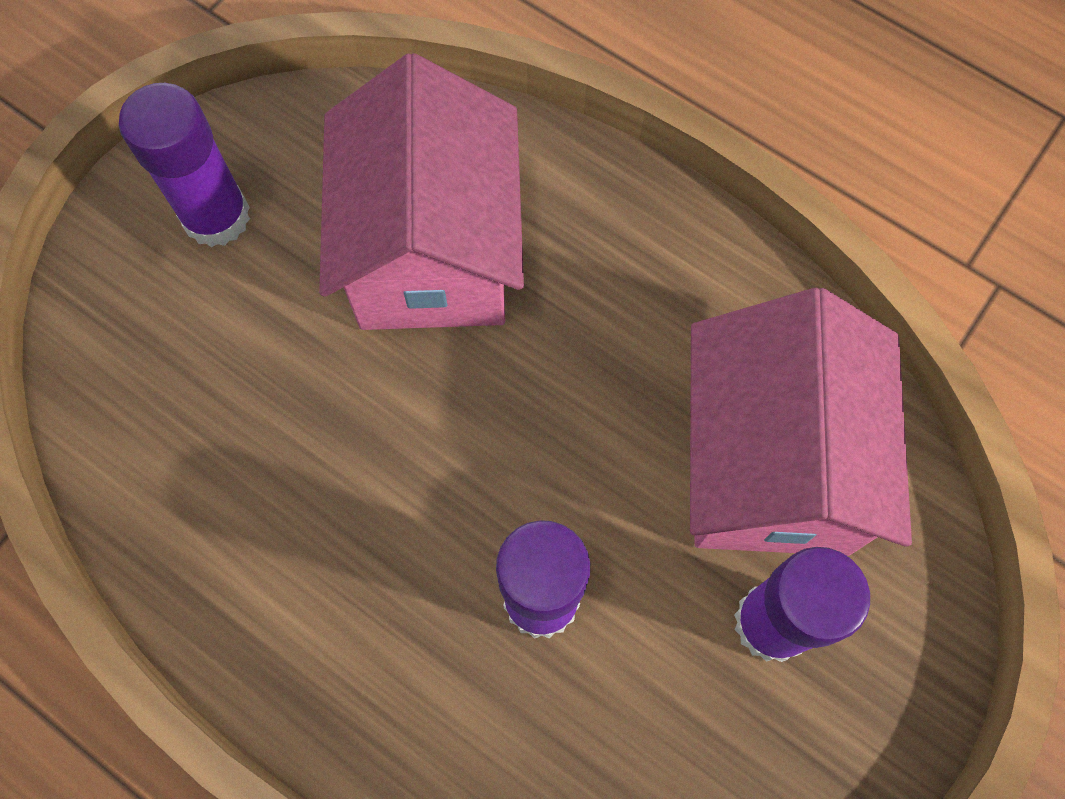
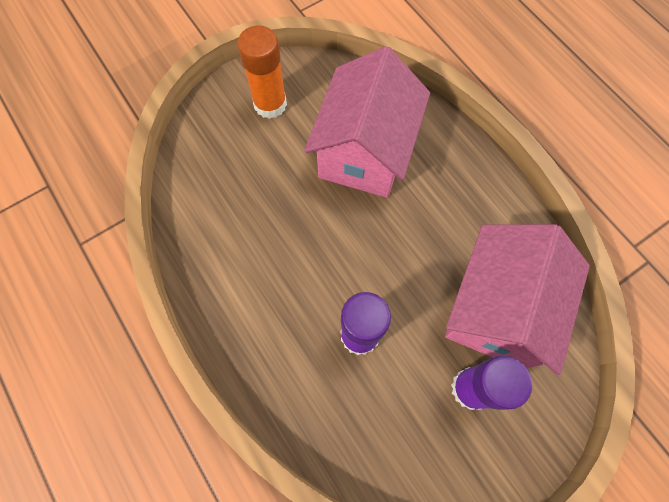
camera: 20 degrees right, 0 degrees up
(216, 217) = (270, 104): purple glue stick -> orange glue stick

